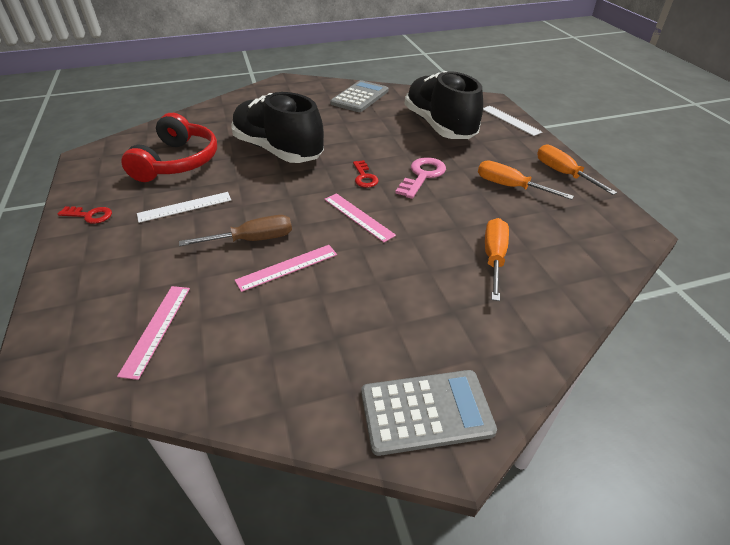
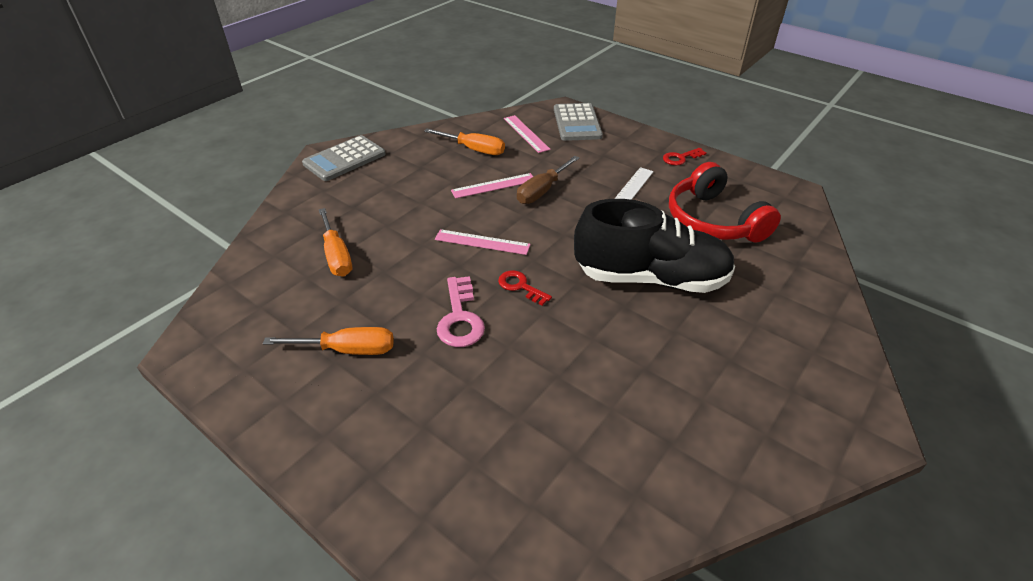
camera: 145 degrees right, 0 degrees up
(287, 267) = (493, 185): pink ruler -> pink ruler turned 45 degrees clockwise
(360, 97) = (699, 449): grey calculator -> grey calculator (577, 123)
(439, 126) = (508, 435): black shoe -> none
(510, 120) = (398, 526): white ruler -> none
(563, 174) = (279, 410): orange screwdriver -> orange screwdriver (473, 149)

